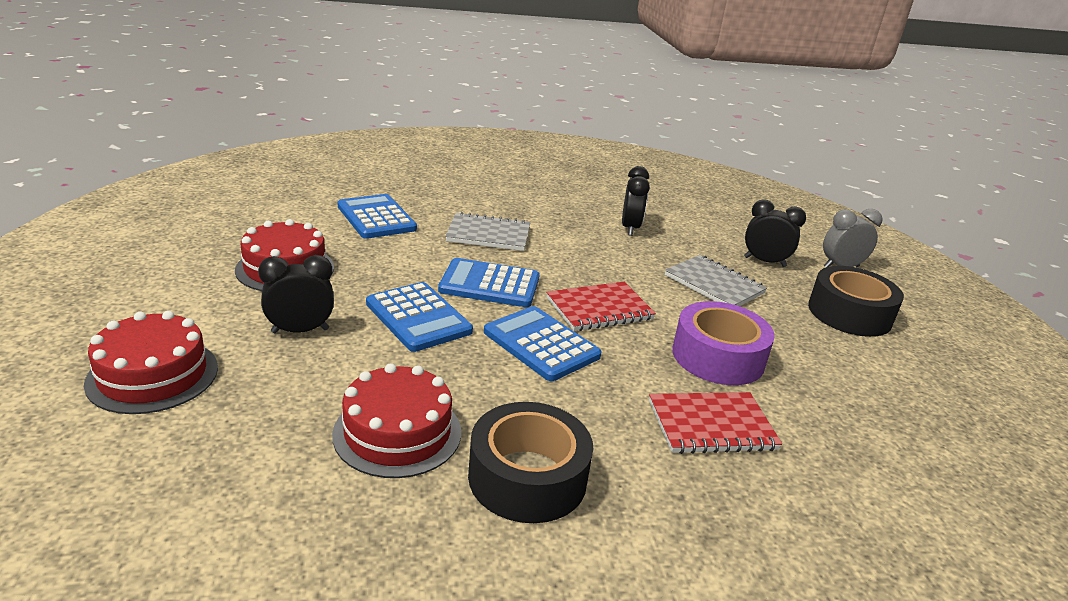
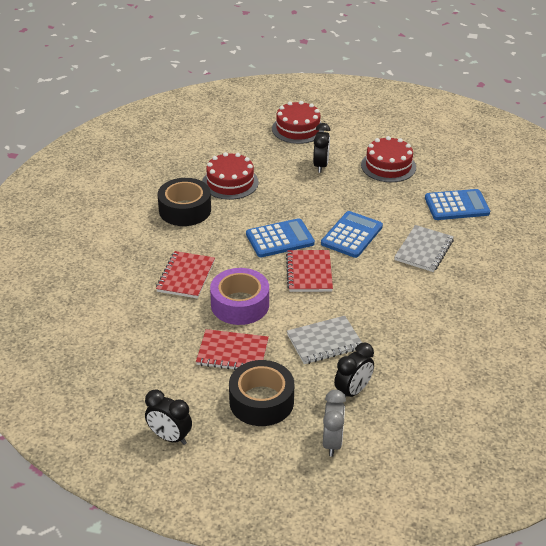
camera: 115 degrees right, 10 degrees up
(418, 317) = (321, 202): blue calculator -> none
(630, 228) = (427, 330): black clock -> black clock (170, 437)
(808, 347) = (232, 353): none -> red notebook

